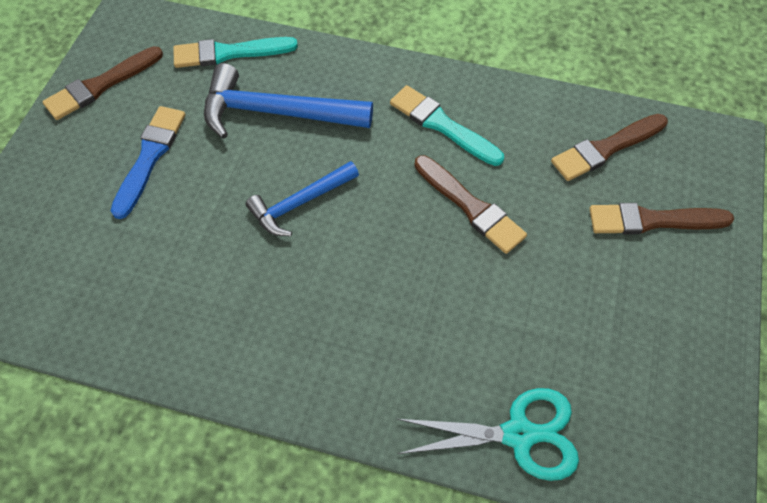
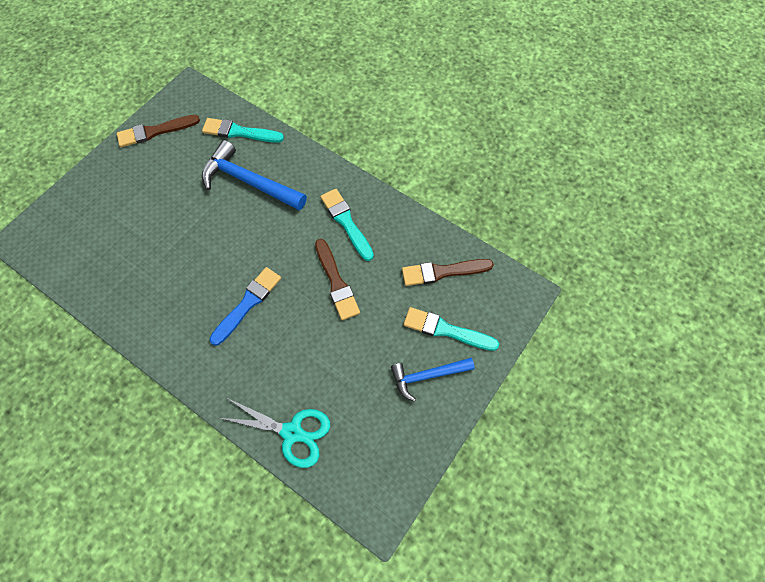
camera: 20 degrees right, 5 degrees up
(150, 157) = (163, 188): blue brush -> blue brush (247, 303)
(300, 203) = (235, 246): blue hammer -> blue hammer (427, 376)
(652, 220) = (446, 330): brown brush -> turquoise brush

